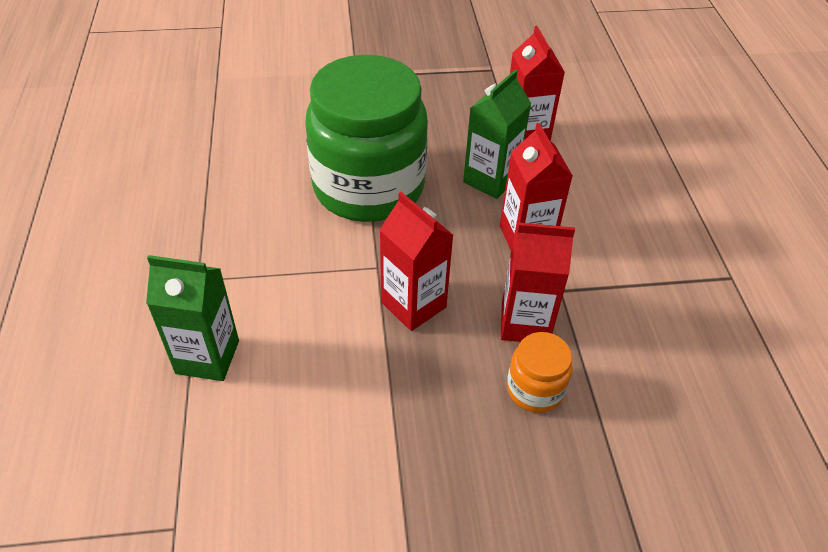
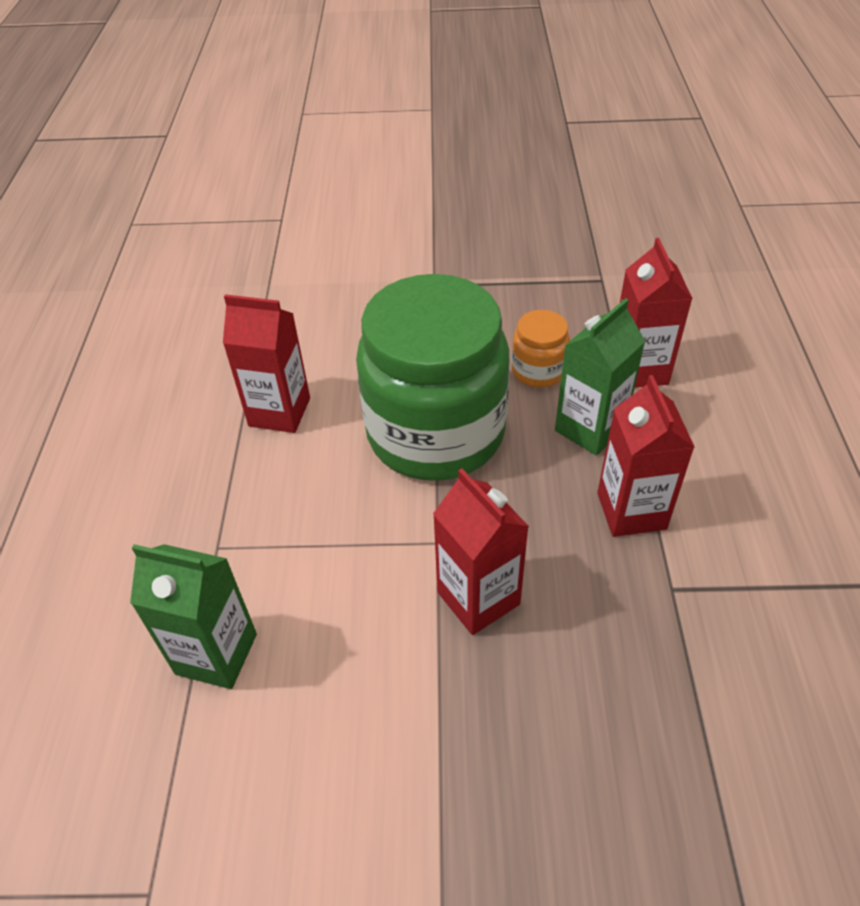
camera: 10 degrees right, 0 degrees up
(525, 323) = (621, 633): red carton -> red carton (279, 412)
(535, 389) = (629, 732): orange jar -> orange jar (538, 371)

